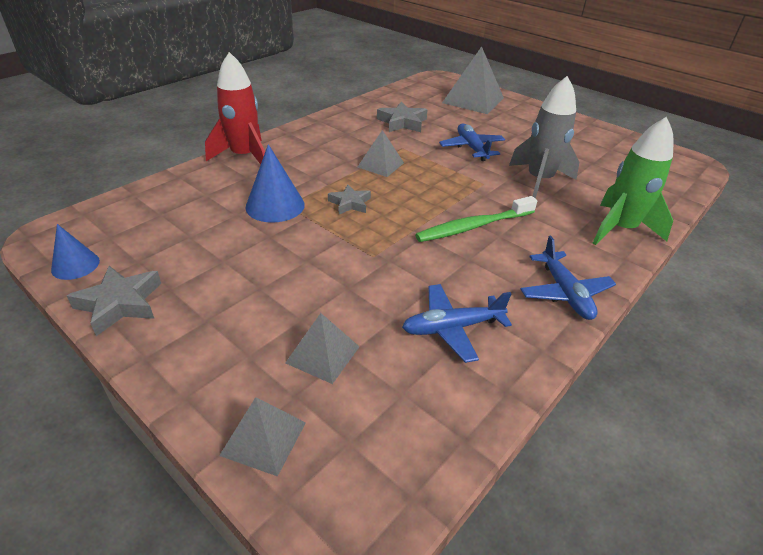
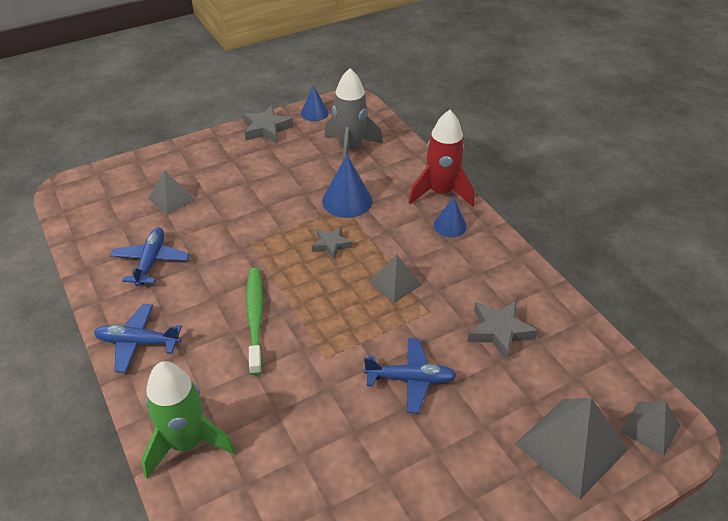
camera: 110 degrees right, 5 degrees up
(263, 438) = (133, 170): grey pyramid -> grey pyramid (650, 428)
(292, 148) = (450, 225): none -> blue cone
(539, 180) = (310, 415): grey rocket -> grey rocket (350, 149)

